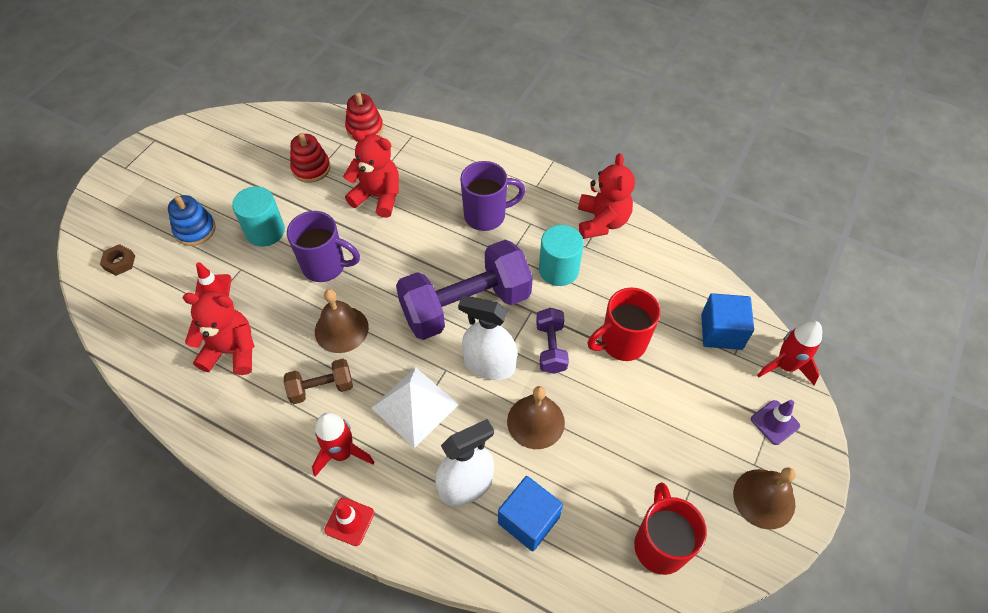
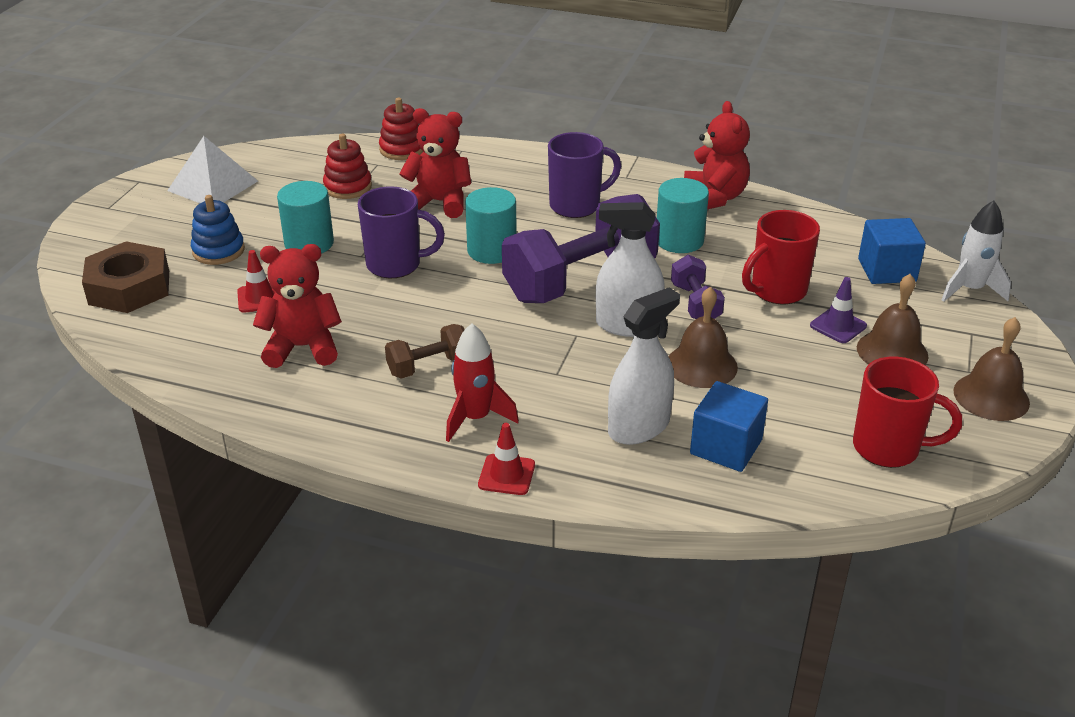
camera: 10 degrees left, 20 degrees down
(119, 262) = (129, 287): brown nut -> brown nut, size x2.17
(341, 329) = (435, 315): brown bell -> brown bell (892, 351)
(404, 260) = (492, 250): none -> turquoise cylinder
(414, 406) = (550, 368): white pyramid -> white pyramid (212, 186)
(660, 545) = (888, 448): red mug -> red mug turned 120 degrees clockwise
(775, 422) = (977, 335): purple traffic cone -> purple traffic cone (838, 326)
(785, 366) = (970, 290): red rocket -> white rocket

